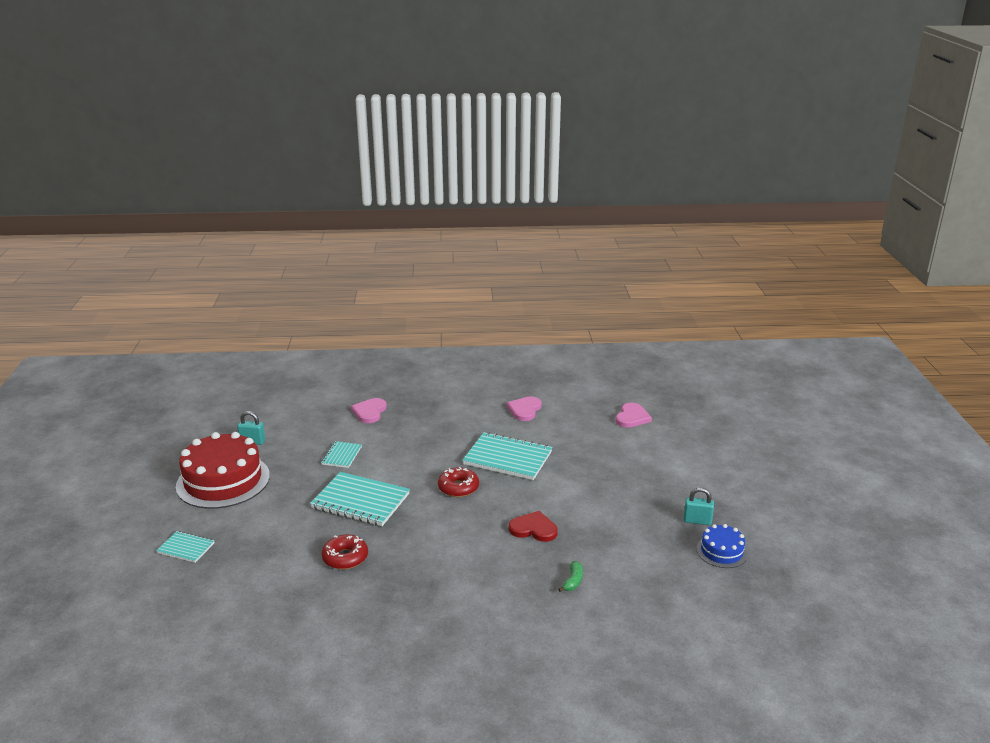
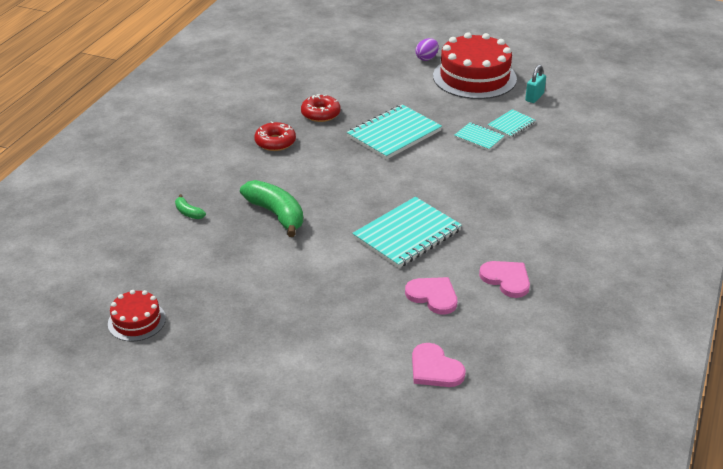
camera: 115 degrees right, 10 degrees up
(186, 548) = (389, 55): turquoise notebook -> turquoise notebook (511, 125)
(187, 520) = (426, 58): none -> purple egg
(369, 412) = (560, 169): pink heart -> pink heart (433, 296)
(458, 488) = (376, 189): red donut -> red donut (275, 142)
(533, 529) = (276, 214): red heart -> green banana
(697, 521) = (194, 326): turquoise padlock -> none
(721, 551) = (137, 321): blue cake -> red cake

